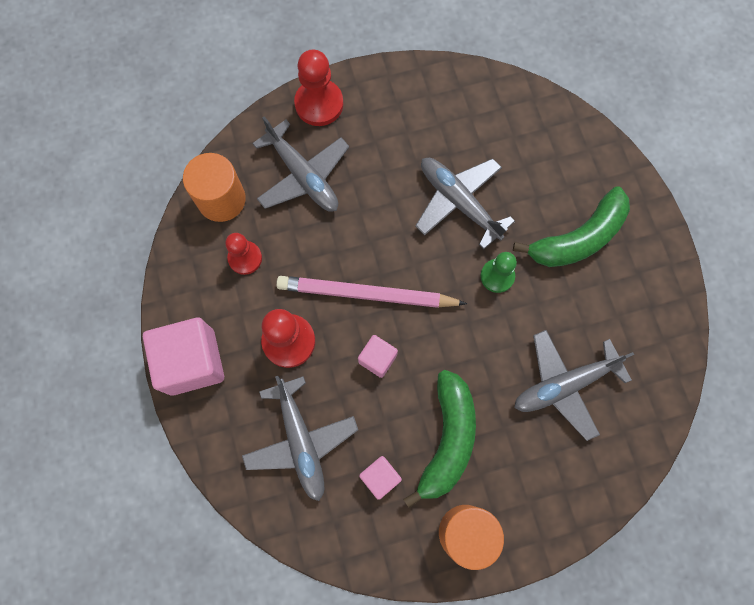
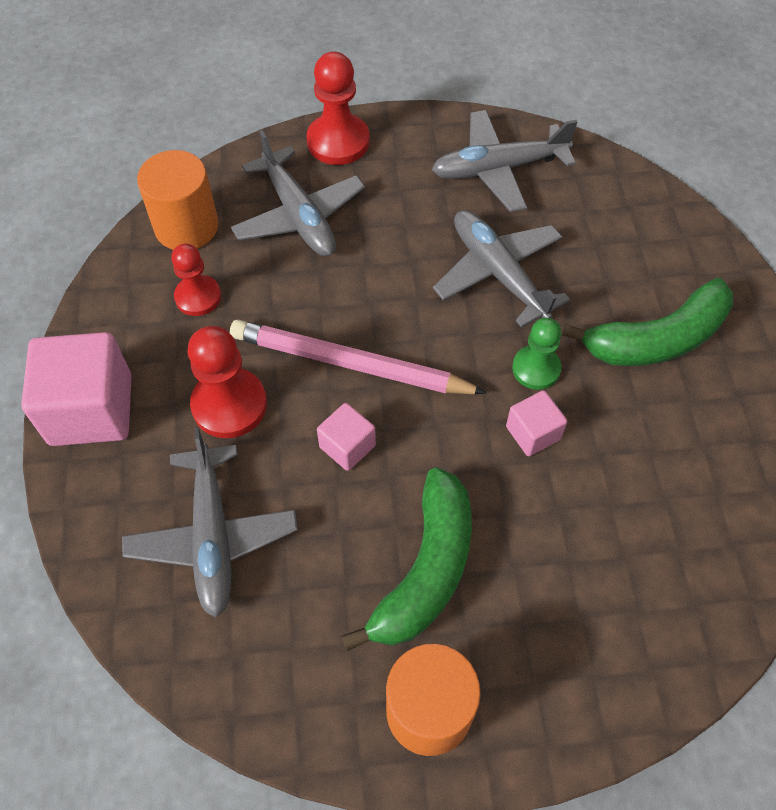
camera: 10 degrees right, 15 degrees down
(380, 477) = (315, 606): pink cube -> pink cube (533, 433)
(564, 385) = (612, 524): grey plane -> grey plane (498, 169)

